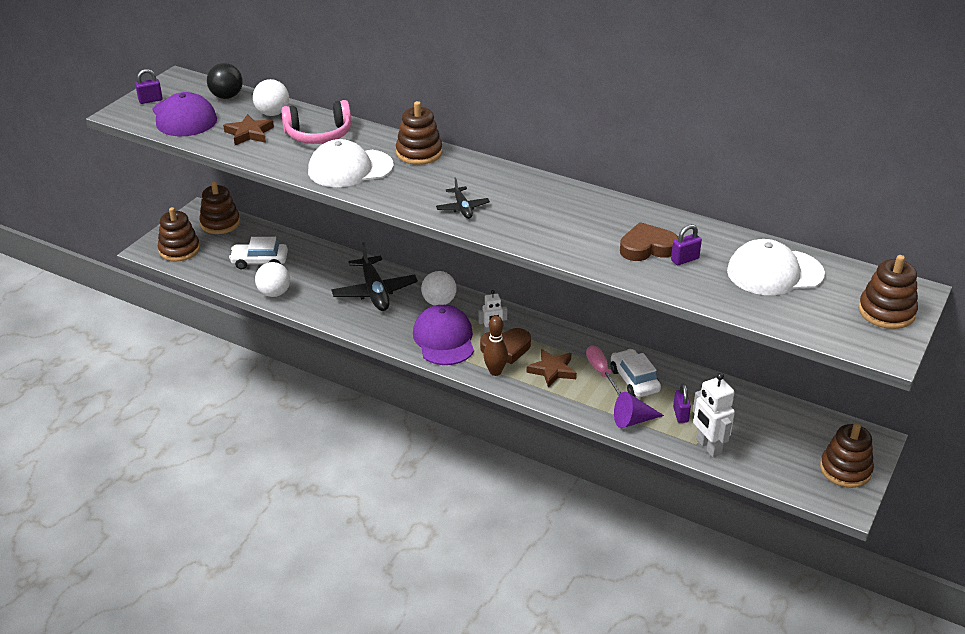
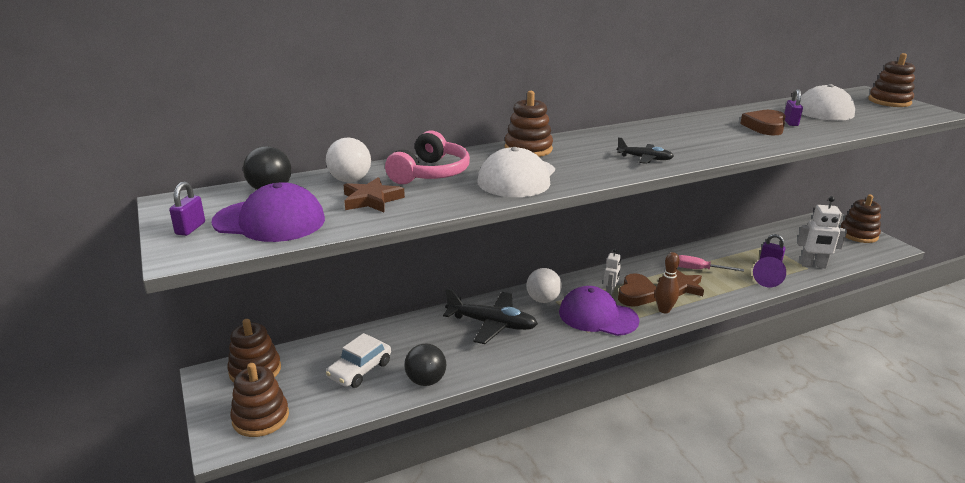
camera: 55 degrees left, 10 degrees down
(274, 293) = (426, 381): white ball -> black ball
(634, 380) = (718, 262): white car -> none

